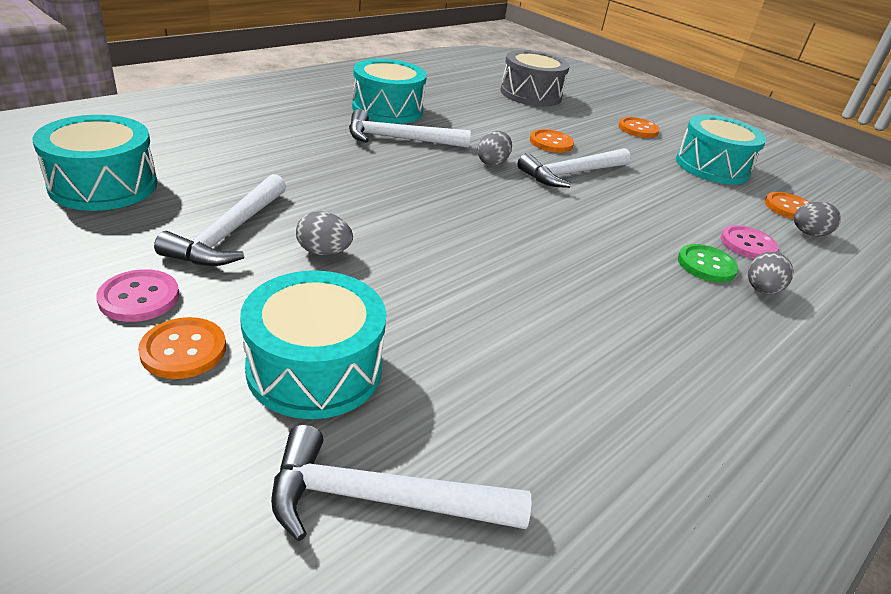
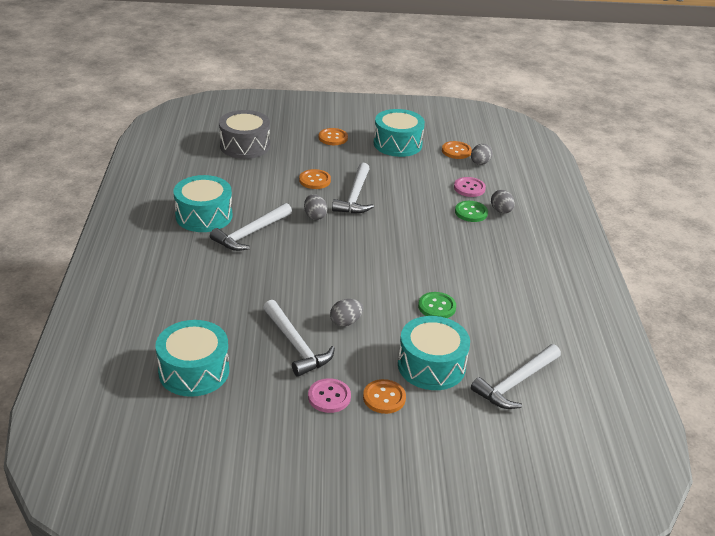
camera: 45 degrees left, 0 degrees up
(462, 316) = (437, 307): none -> green button

